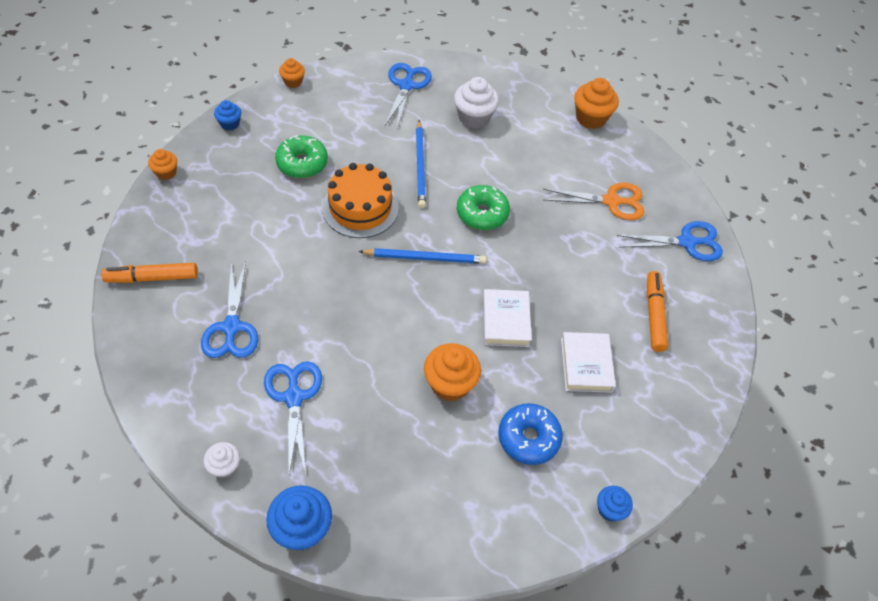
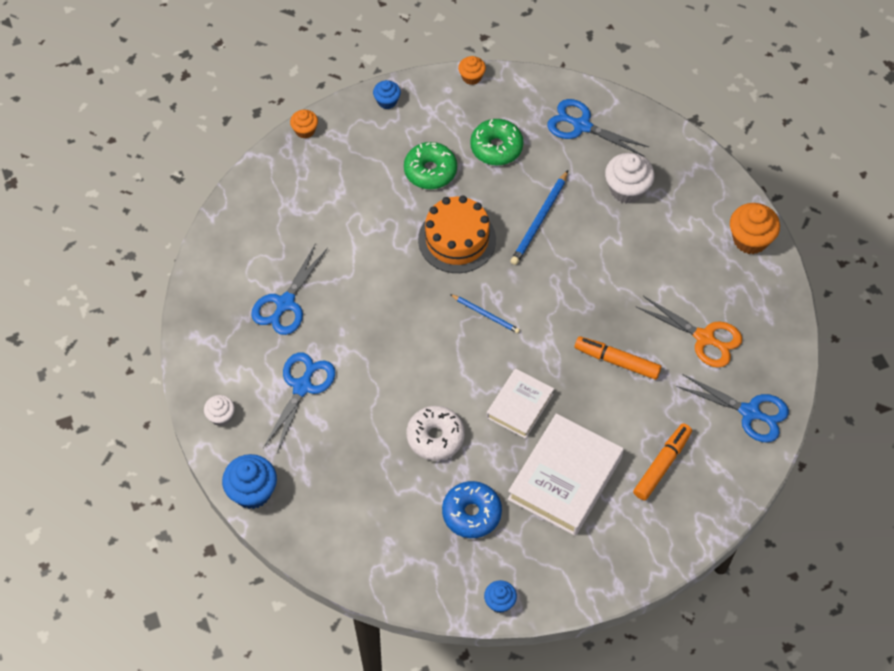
camera: 35 degrees right, 5 degrees up
(152, 278) = (244, 229): orange marker -> orange marker (617, 361)
(406, 86) = (581, 125): blue scissors -> blue scissors turned 105 degrees counterclockwise
(425, 258) = (486, 315): blue pencil -> blue pencil, size x0.63
(450, 384) = (435, 437): orange cupcake -> white donut
(482, 214) = (567, 295): green donut -> green donut (496, 147)
(586, 365) = (565, 478): white book -> white book, size x1.68

